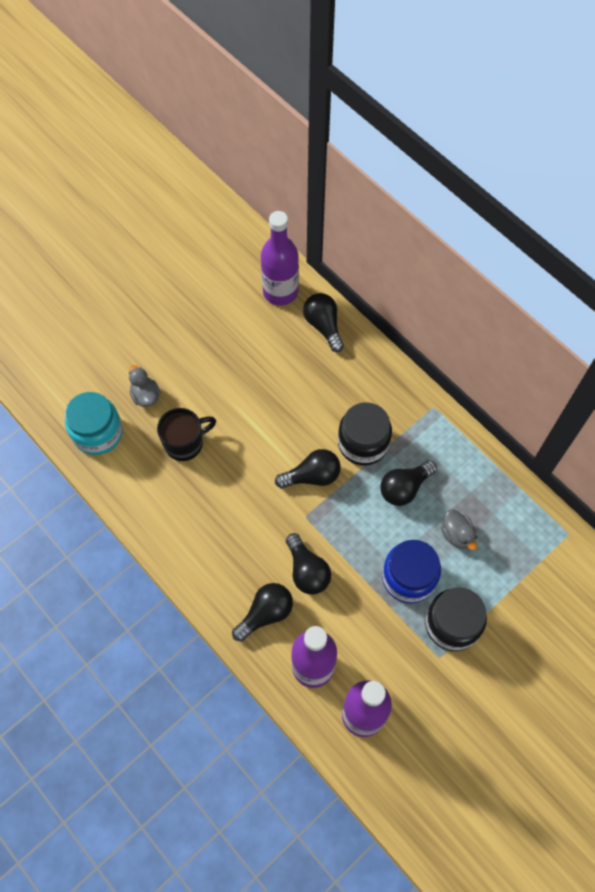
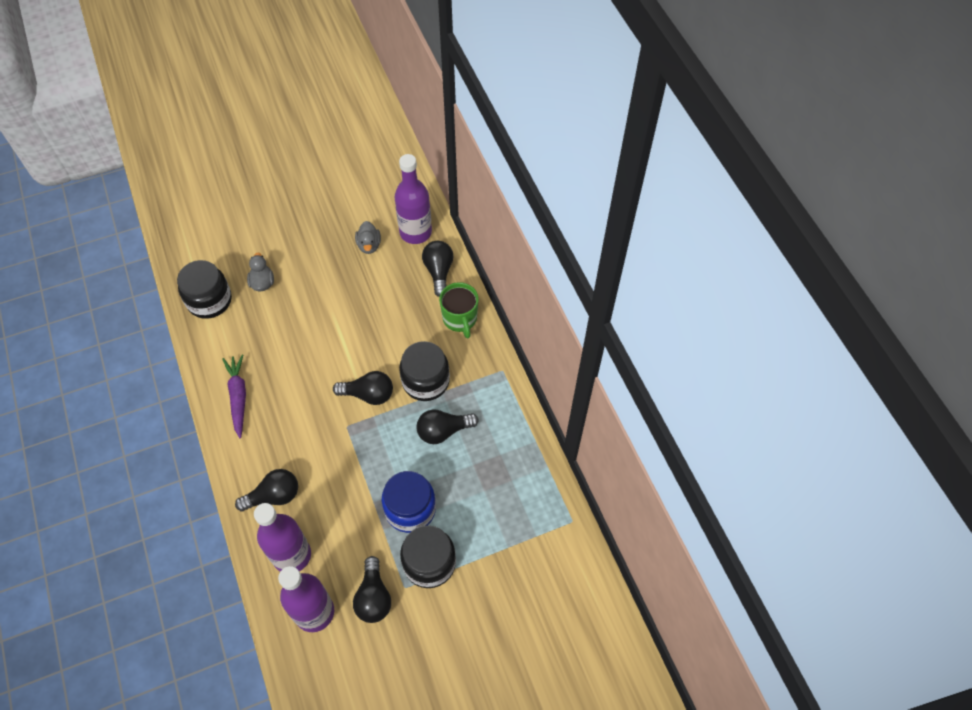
camera: 20 degrees right, 5 degrees down
(98, 433) = (209, 300): turquoise jar -> black jar
(179, 524) = (238, 397): none -> purple carrot
(185, 443) = (276, 332): black mug -> none
(307, 571) = (326, 472): black light bulb -> black light bulb (373, 597)
(367, 368) = (460, 319): none -> green mug
(457, 534) = (470, 487): grey duck -> grey duck (369, 245)

